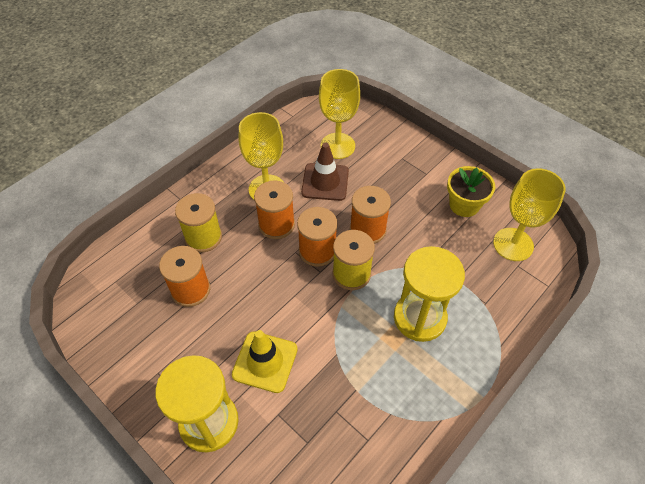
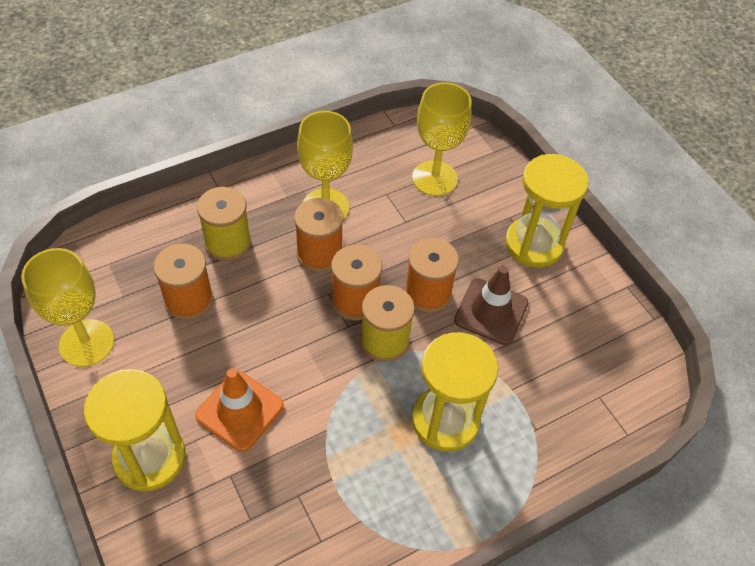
camera: 15 degrees right, 0 degrees up
(265, 362) = (240, 411): yellow traffic cone -> orange traffic cone
(325, 182) = (400, 219): brown traffic cone -> brown traffic cone (491, 312)
(427, 172) = (534, 244): none -> yellow hourglass
(464, 205) = (563, 299): yellow flower pot -> none
(513, 244) = (605, 368): yellow goblet -> yellow goblet (86, 343)

